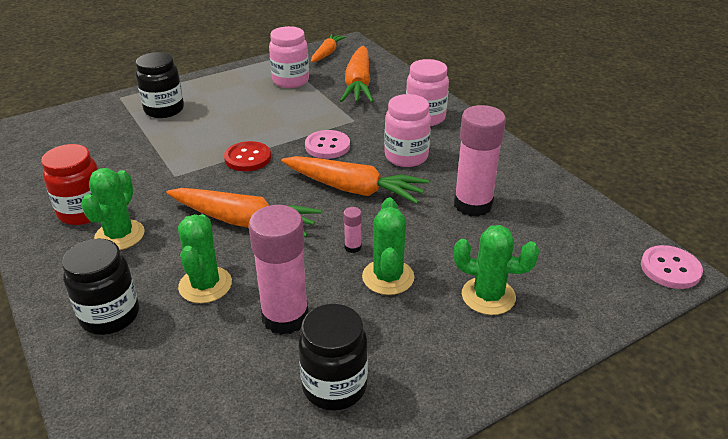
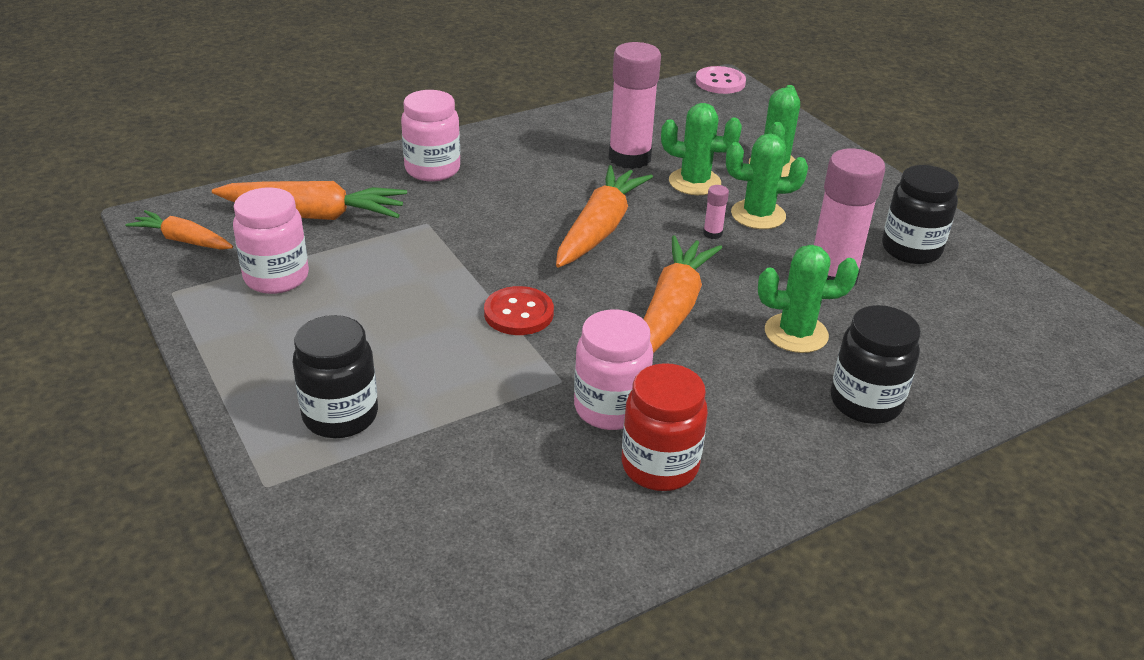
camera: 90 degrees left, 0 degrees up
(119, 235) = (712, 418): green cactus -> green cactus (694, 182)
(327, 146) = (494, 246): pink button -> none
(406, 156) = (528, 190): pink jar -> pink jar (610, 408)

